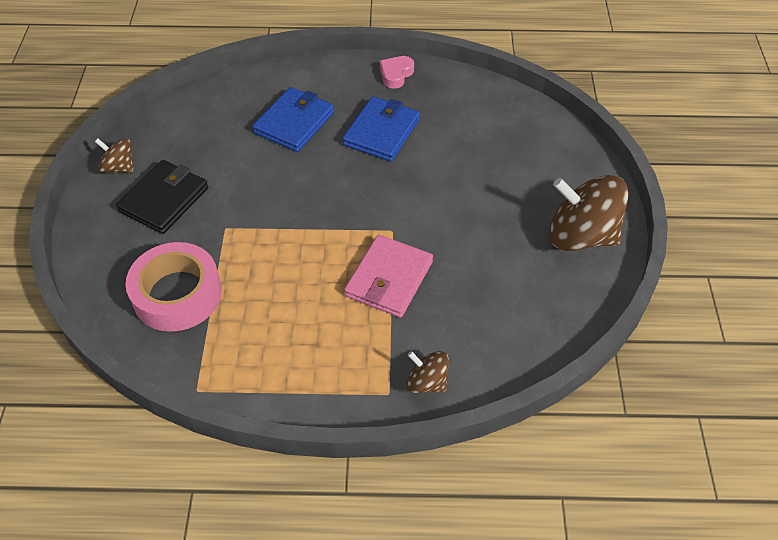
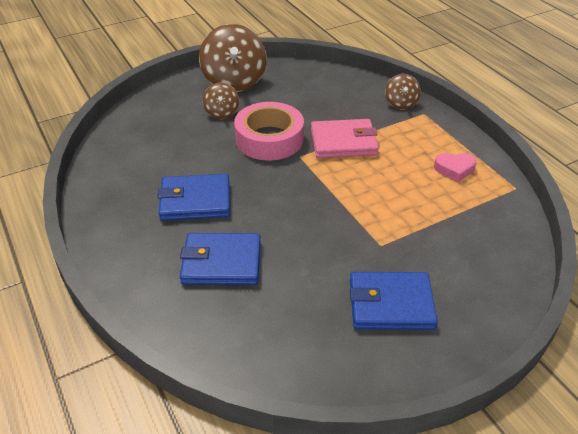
camera: 120 degrees left, 10 degrees down
(119, 167) = (386, 369): brown spinning top -> brown spinning top (222, 113)
(164, 200) = (391, 304): black wallet -> blue wallet
(177, 294) = (465, 238): pink tape -> pink tape (269, 139)
(396, 74) = (106, 222): pink heart -> pink heart (454, 169)

